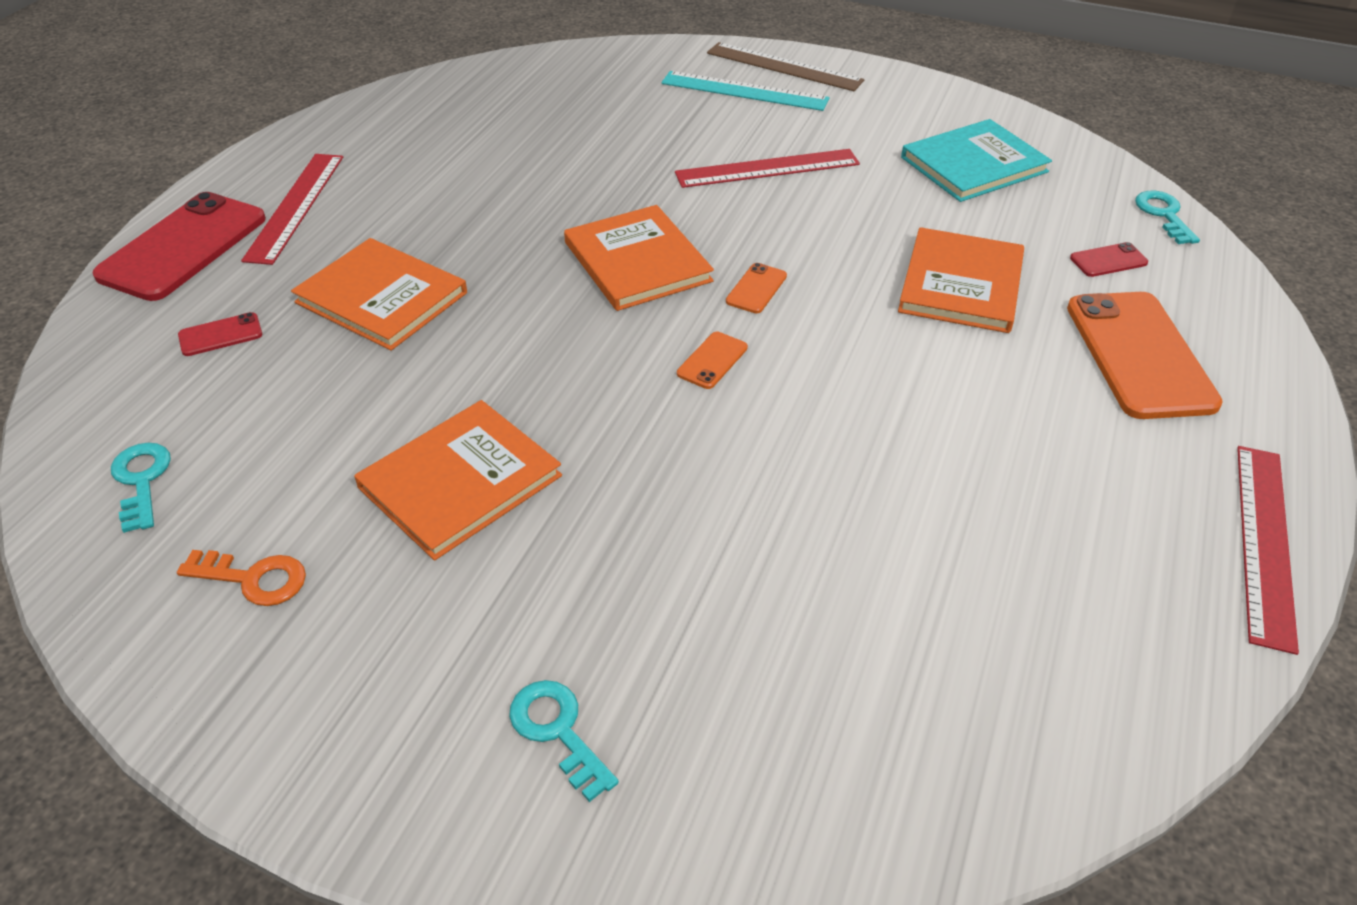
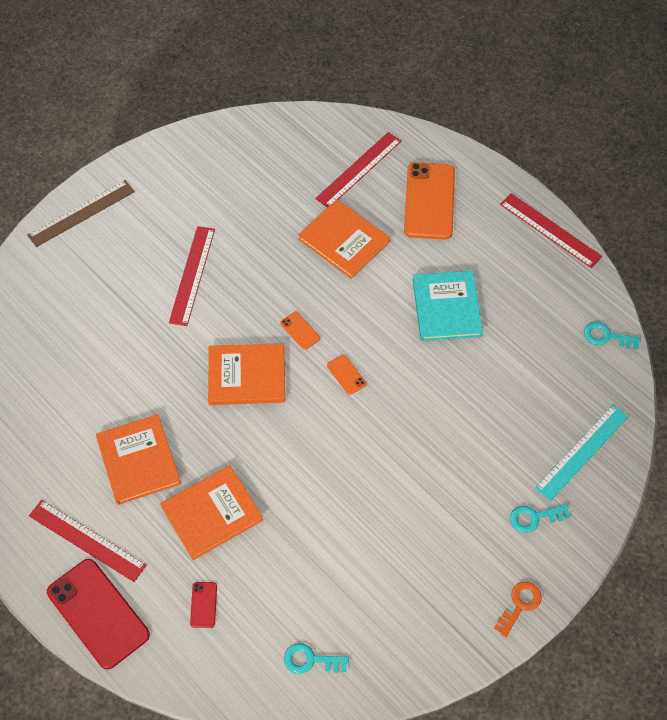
camera: 65 degrees left, 15 degrees up
(254, 579) = (402, 617): orange key -> orange key (520, 605)
(460, 481) = (379, 514): orange book -> orange book (138, 461)
(744, 91) = (98, 248): turquoise ruler -> turquoise ruler (582, 452)
(973, 164) = (246, 177): turquoise book -> turquoise book (446, 307)
(1108, 260) = (358, 169): red phone -> red ruler
(1139, 355) = (429, 201): orange phone -> orange phone turned 75 degrees clockwise
(1163, 214) = (336, 123): turquoise key -> turquoise key (606, 336)

